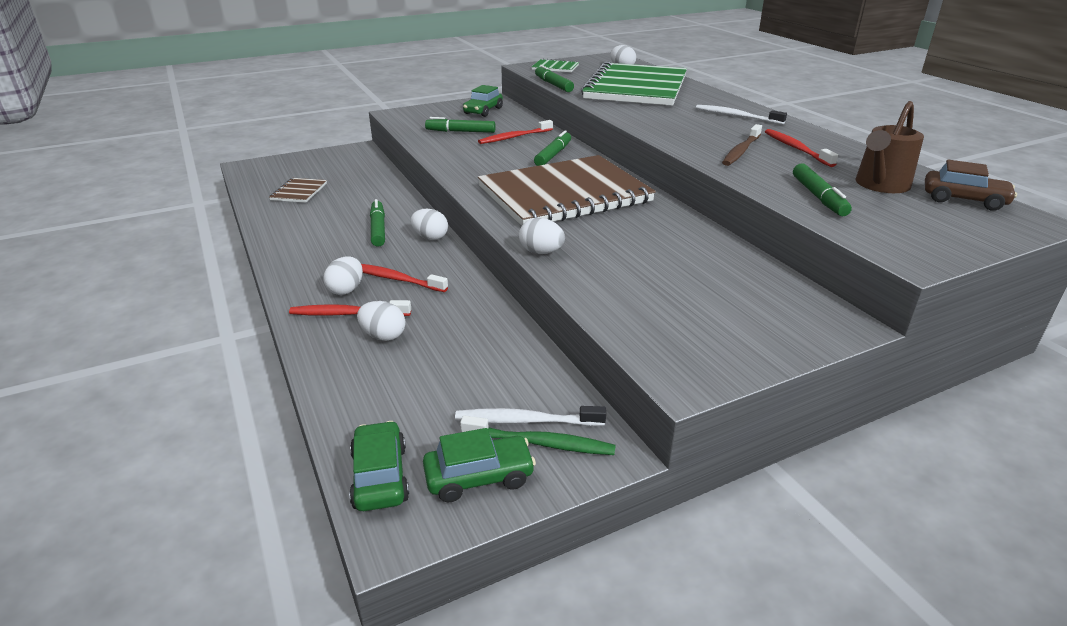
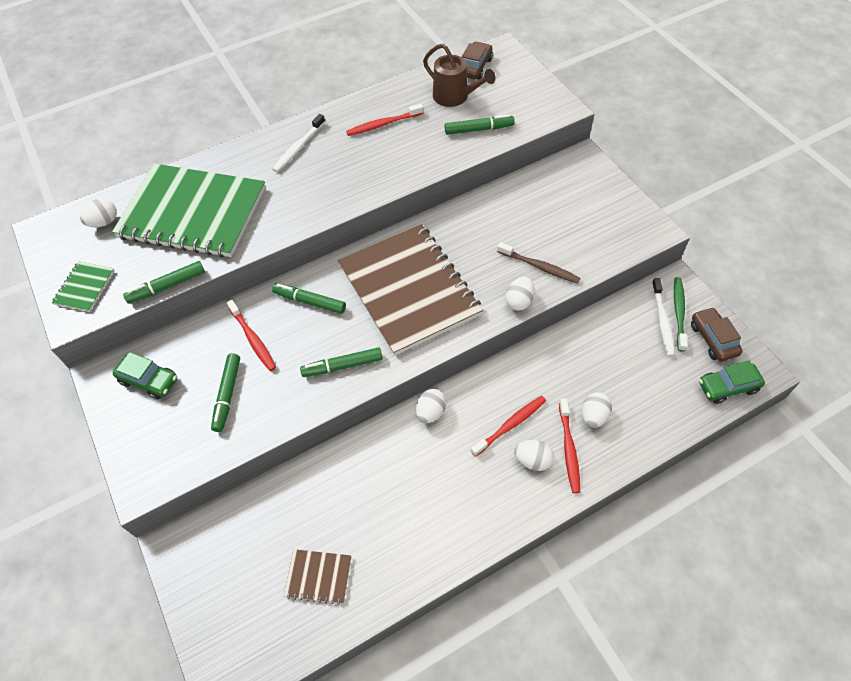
camera: 90 degrees left, 25 degrees up
(378, 229) = (414, 462): green marker -> green marker (342, 366)
(396, 279) = (510, 425): red toothbrush -> red toothbrush turned 150 degrees counterclockwise
(479, 477) = (713, 339): green car -> brown car
(741, 151) = (389, 155): brown toothbrush -> brown toothbrush (539, 267)

